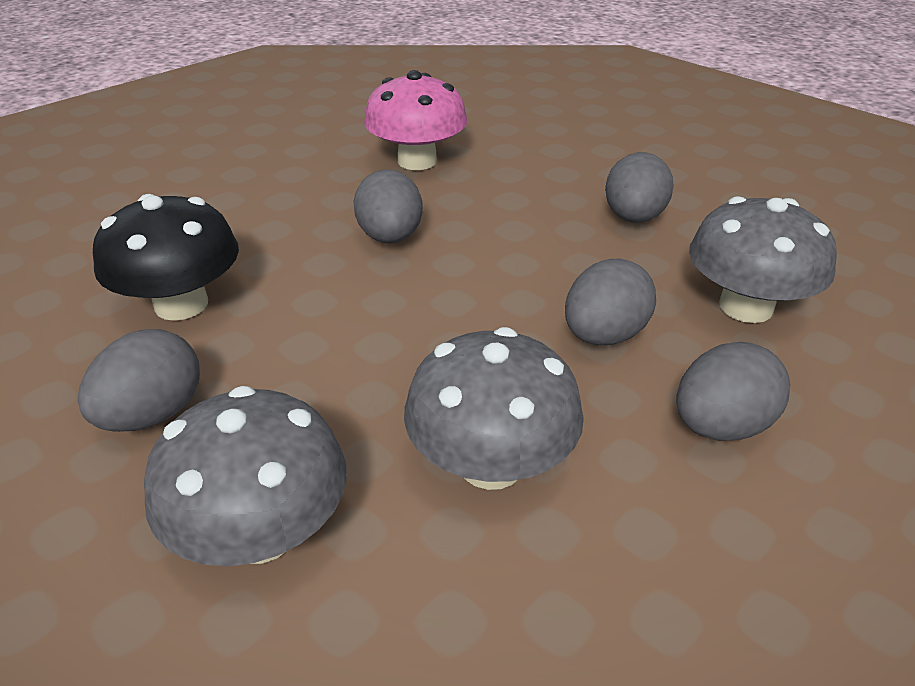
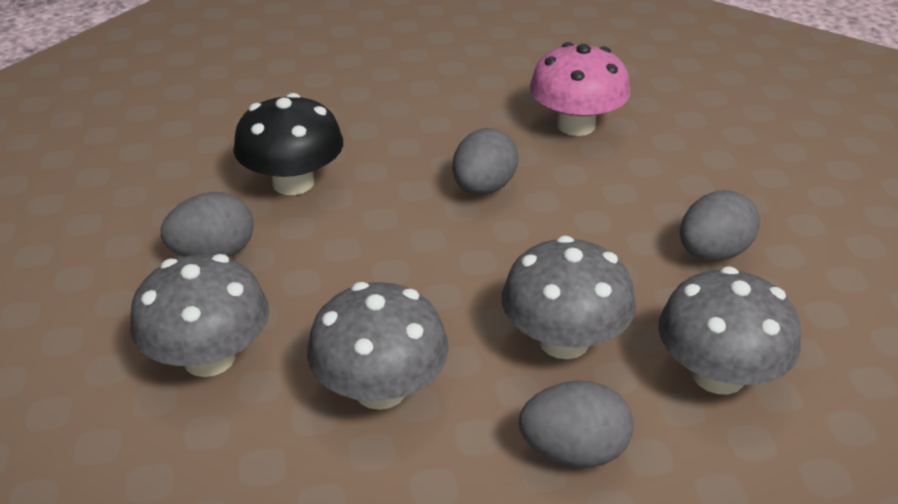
camera: 35 degrees right, 0 degrees up
(604, 335) = (563, 341): grey egg -> grey mushroom

